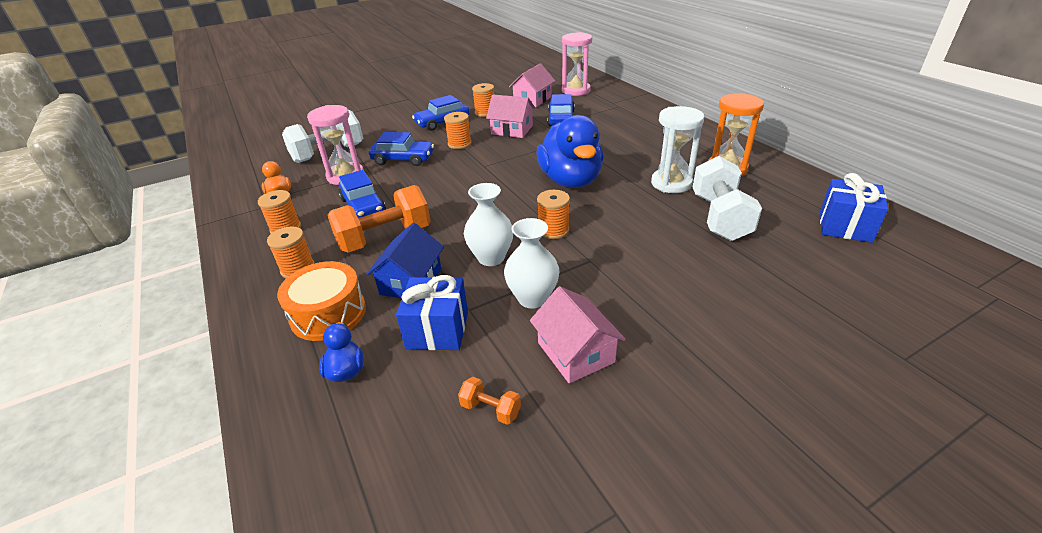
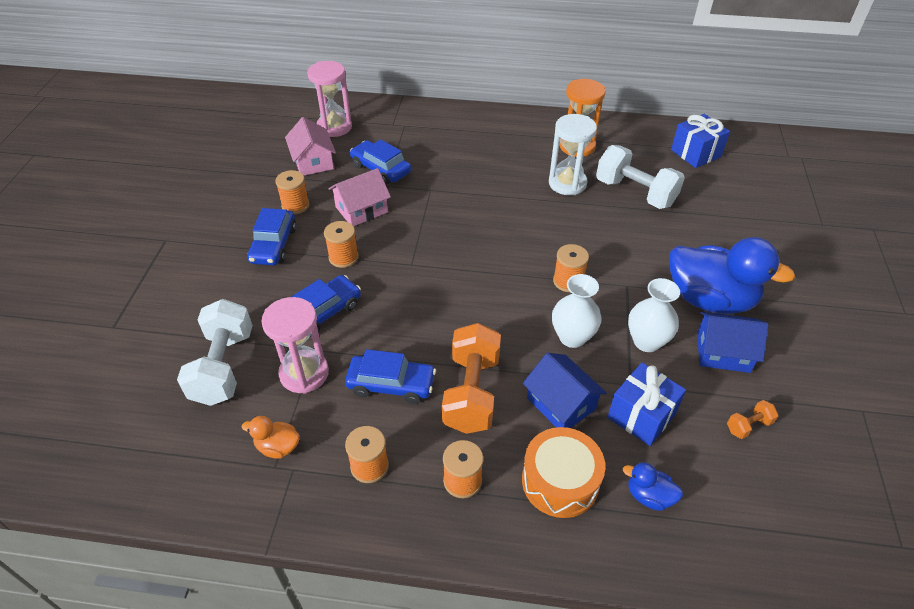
camera: 55 degrees left, 10 degrees up
(570, 180) = (502, 229): blue duck -> blue duck (710, 299)
(575, 352) = (723, 352): pink house -> blue house

